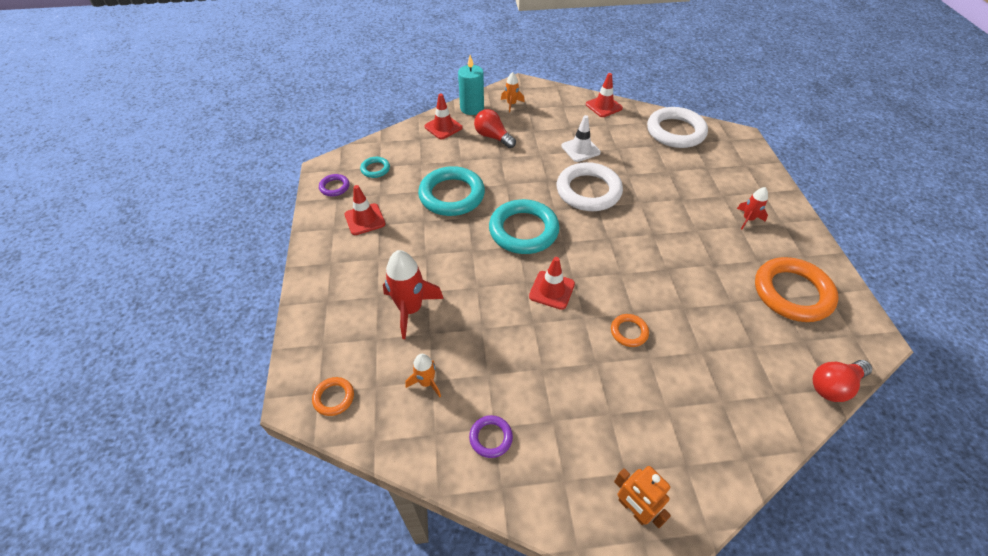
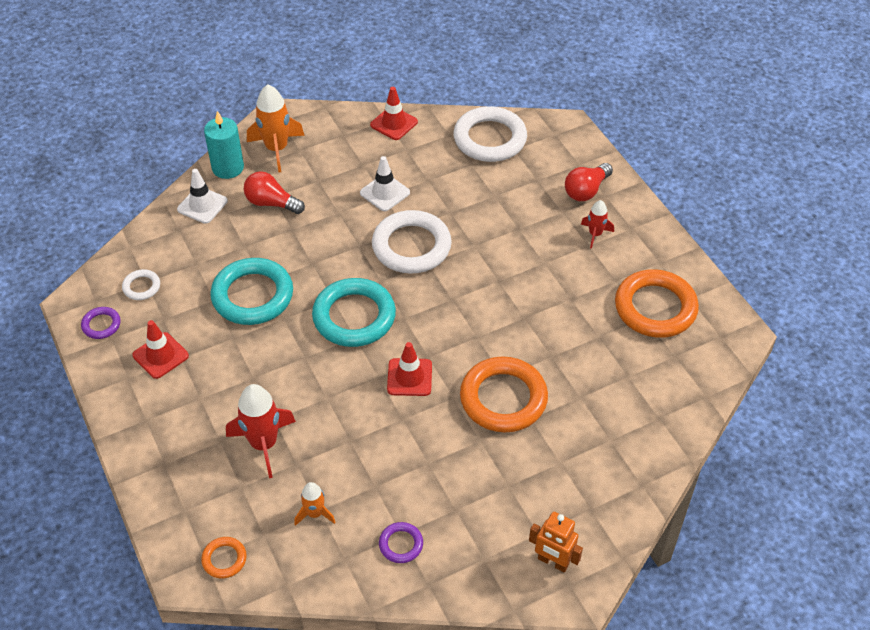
camera: 20 degrees left, 0 degrees up
(375, 169) = (141, 287): turquoise ring -> white ring
(443, 127) = (202, 205): red traffic cone -> white traffic cone
(511, 104) = (276, 149): orange rocket -> orange rocket, size x1.80
(629, 332) = (503, 398): orange ring -> orange ring, size x2.15
(834, 385) = (708, 392): red light bulb -> red light bulb (586, 190)

